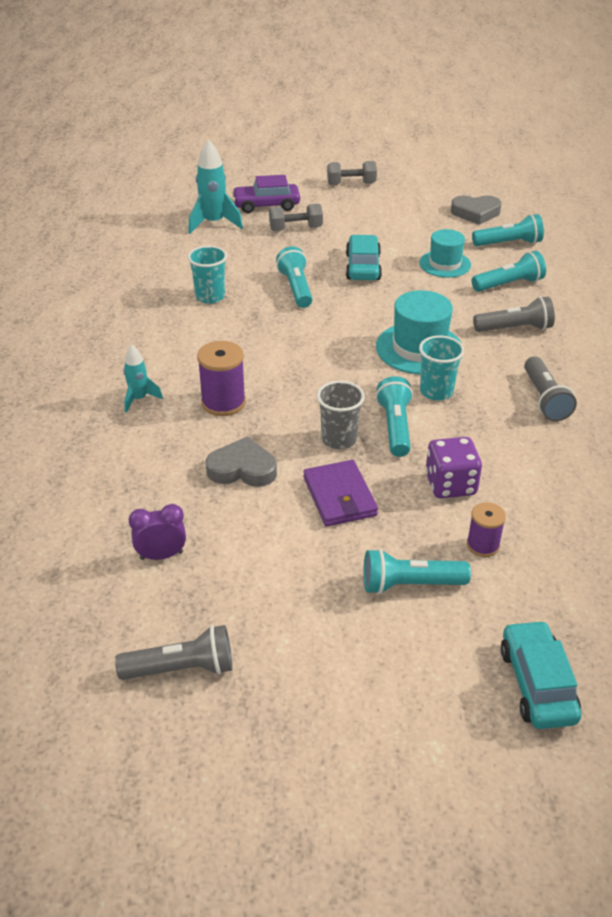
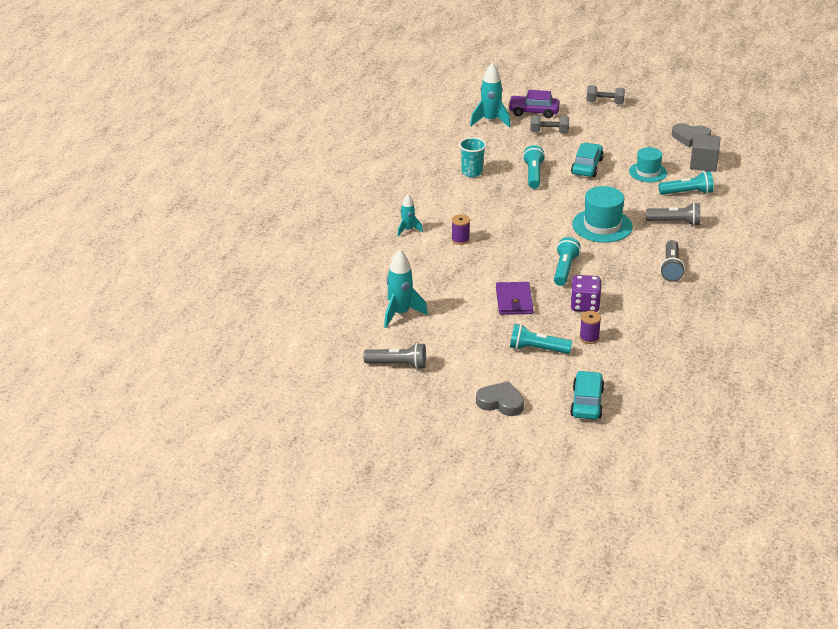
camera: 15 degrees right, 5 degrees down
(161, 555) = (400, 313): purple clock -> turquoise rocket
(223, 402) = (460, 239): purple spool -> purple spool, size x0.63
(242, 469) = (460, 278): grey heart -> grey heart (500, 402)
(339, 439) = (526, 271): grey cup -> none
(436, 391) = (601, 253): turquoise cup -> none
(508, 243) = (703, 164): turquoise flashlight -> grey cube

